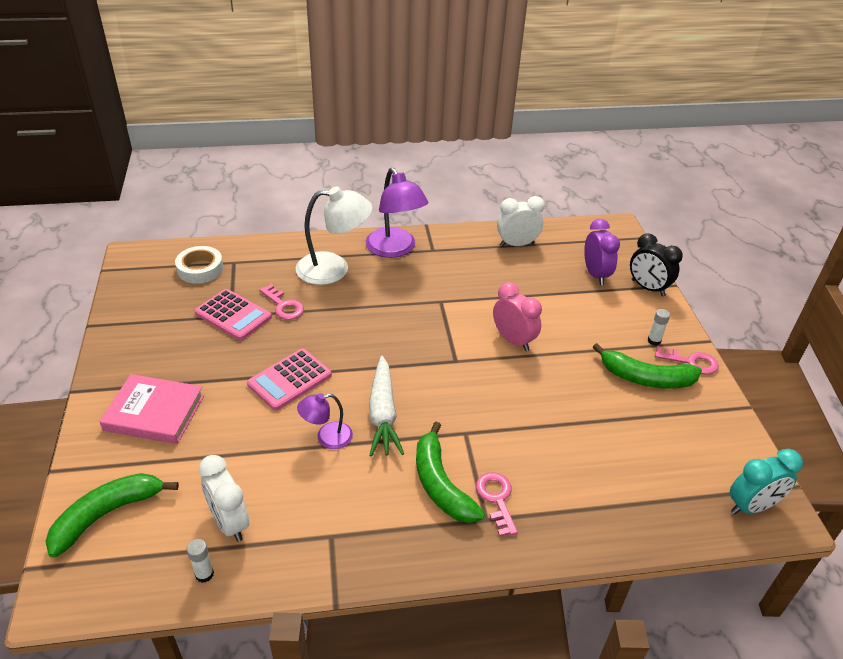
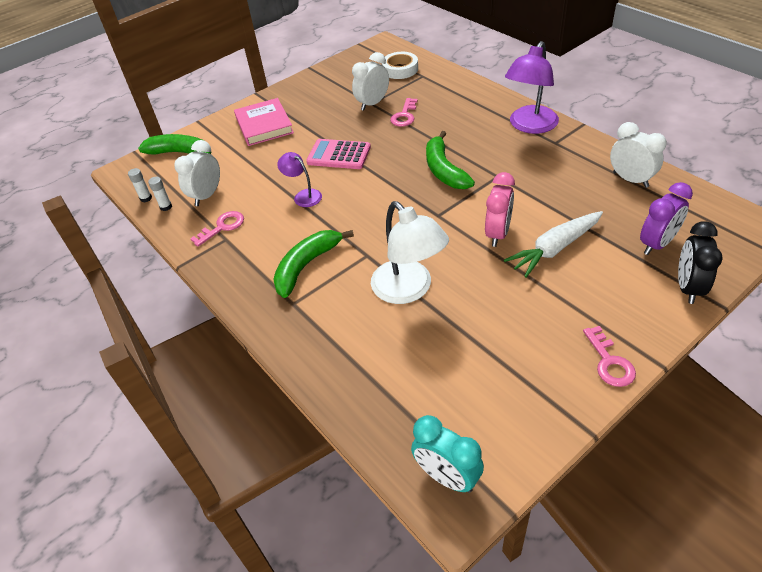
camera: 65 degrees right, 5 degrees up
(233, 315) = (372, 104): pink calculator -> white clock
(334, 269) = (469, 113): white lamp -> white lamp (409, 290)
(383, 414) = (347, 208): white carrot -> white carrot (554, 249)
(496, 499) = (316, 300): pink key -> pink key (222, 227)
(646, 378) = (545, 336): green banana -> green banana (444, 170)
(654, 341) = (608, 322): white glue stick -> white glue stick (146, 198)

